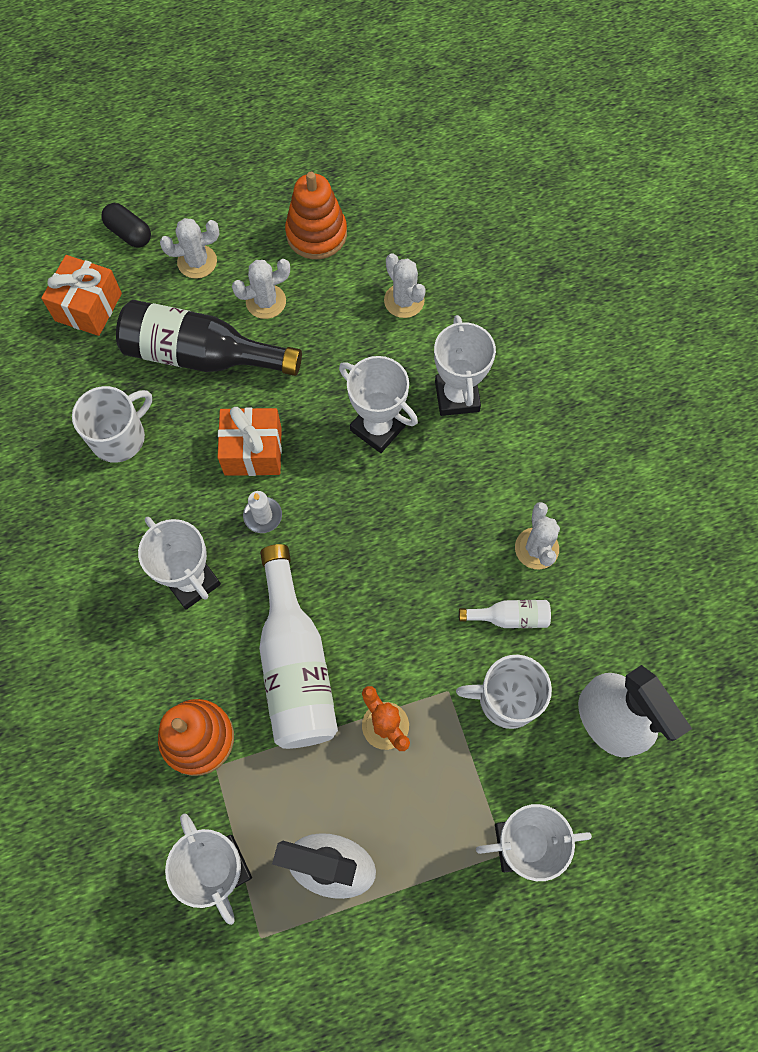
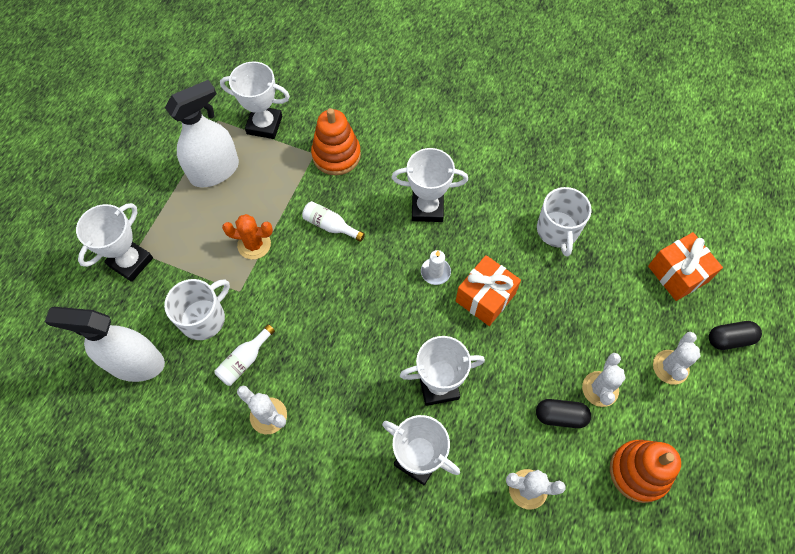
camera: 130 degrees right, 5 degrees down
(201, 355) = (584, 316): black bottle -> none
(295, 664) = (330, 226): white bottle -> white bottle, size x0.46
(319, 316) = (560, 416): none -> black capsule

